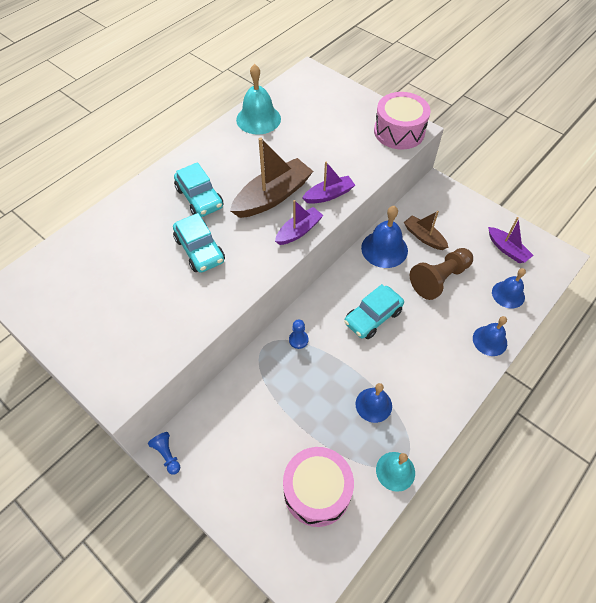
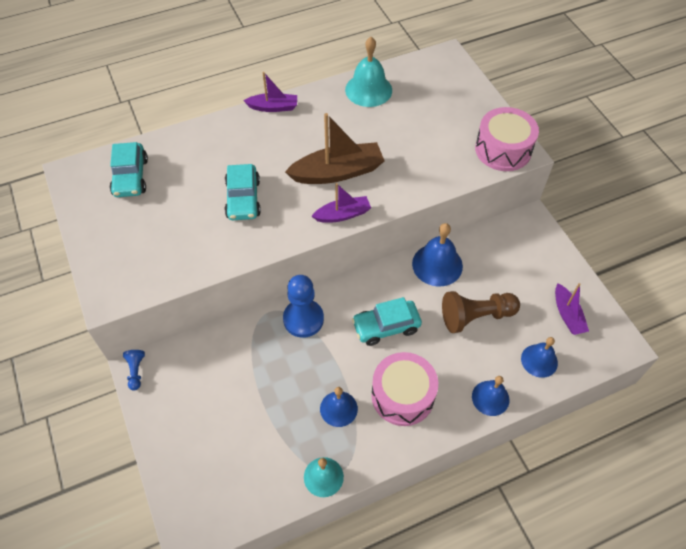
camera: 25 degrees right, 0 degrees up
(199, 198) = (270, 150): turquoise car -> turquoise car (131, 177)
(298, 340) = (303, 319): blue pawn -> blue pawn, size x2.03
(317, 491) = (243, 461): pink drum -> pink drum (402, 395)
(329, 195) = (392, 190): purple boat -> purple boat (273, 107)
(424, 237) = (485, 268): brown boat -> none

